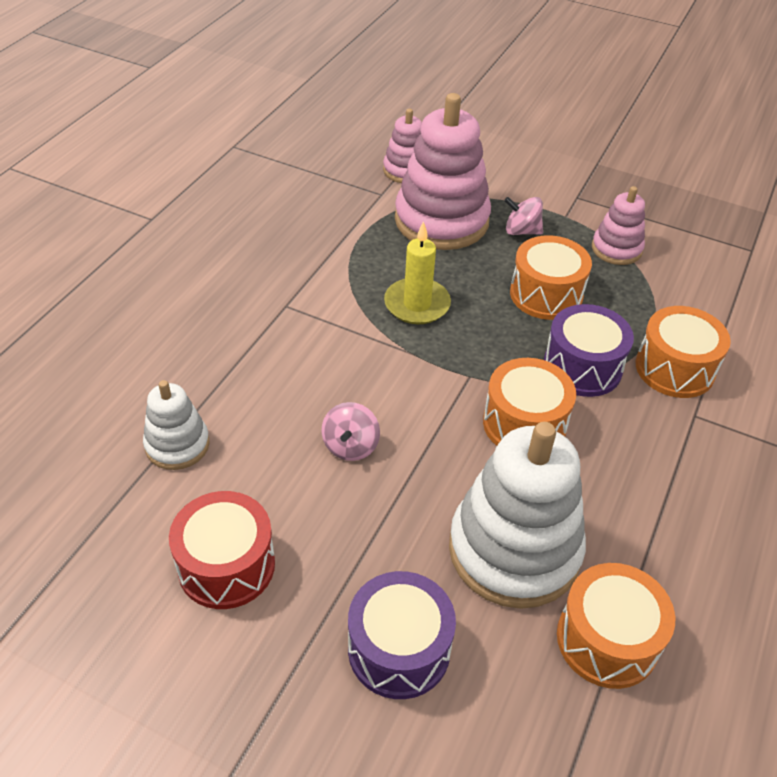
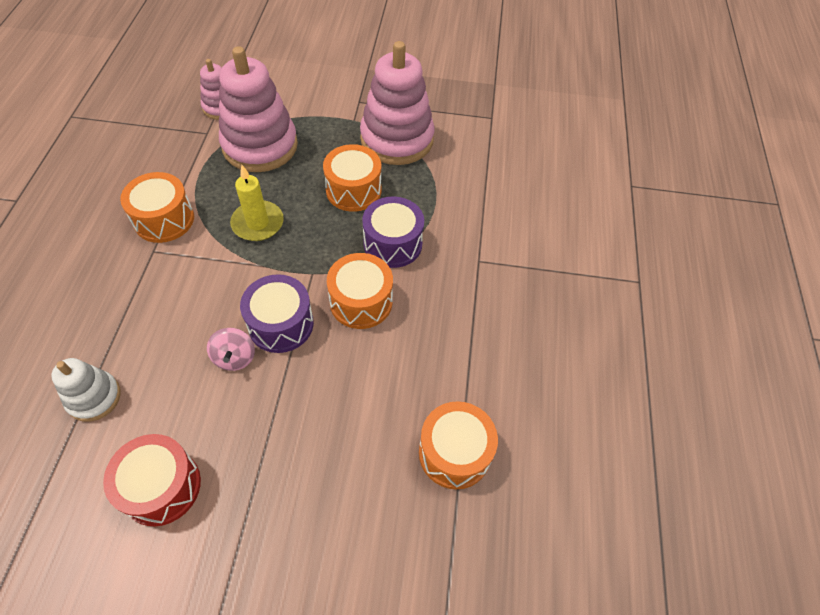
camera: 20 degrees left, 10 degrees up
(399, 649) = (310, 510): purple drum -> purple drum (281, 324)
(514, 550) = (376, 405): white stacking toy -> none
(521, 231) = (323, 140): pink spinning top -> none
(616, 249) = (397, 139): pink stacking toy -> pink stacking toy, size x1.91
(674, 368) = (457, 227): orange drum -> orange drum (164, 219)

